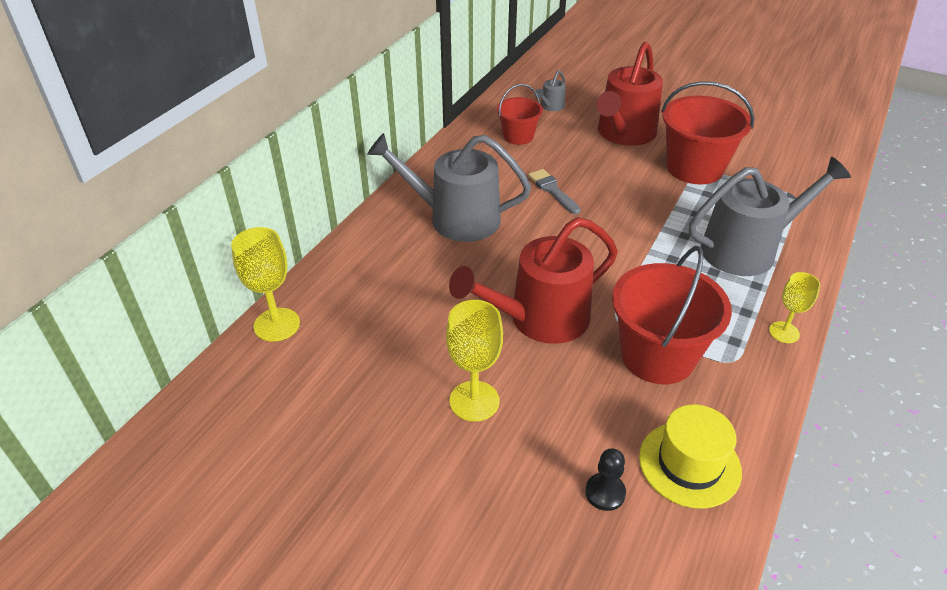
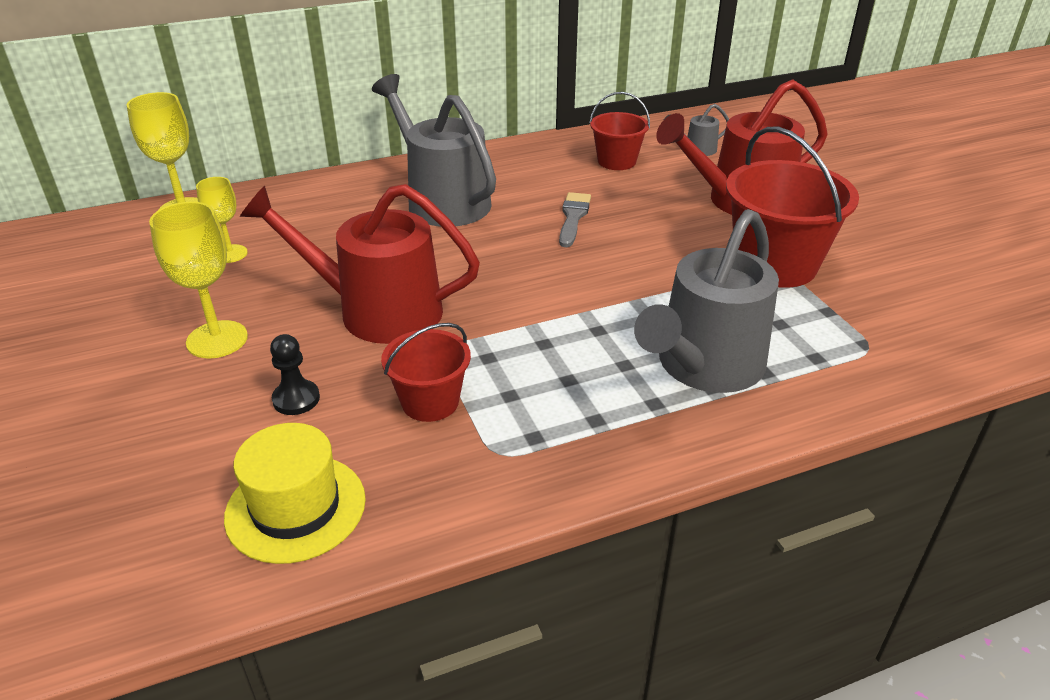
camera: 40 degrees right, 5 degrees down
(605, 493) = (187, 475): black pawn -> black pawn (296, 399)
(657, 356) = (430, 402): red bucket -> red bucket, size x0.57
(747, 249) = (704, 366): grey watering can -> grey watering can turned 105 degrees clockwise
(784, 332) = (608, 464): yellow goblet -> yellow goblet (230, 254)

